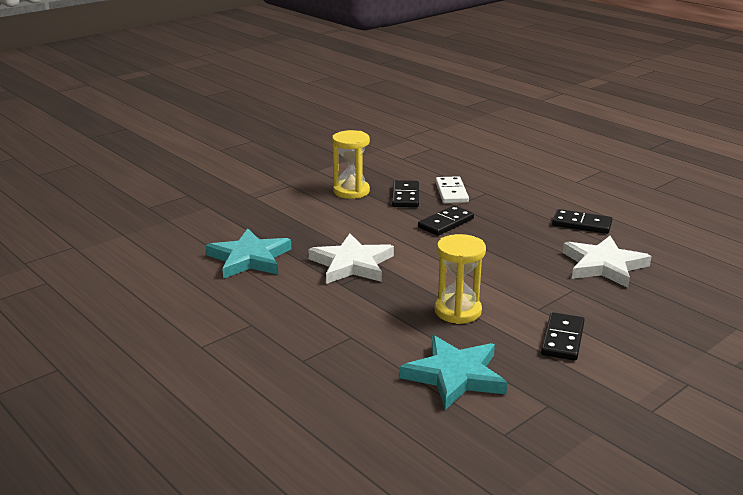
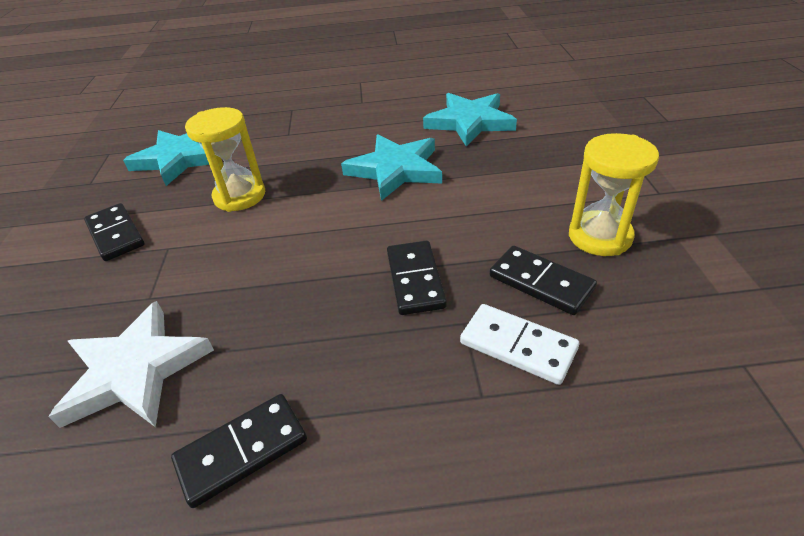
camera: 130 degrees right, 15 degrees up
(352, 264) = (395, 170): white star -> turquoise star

